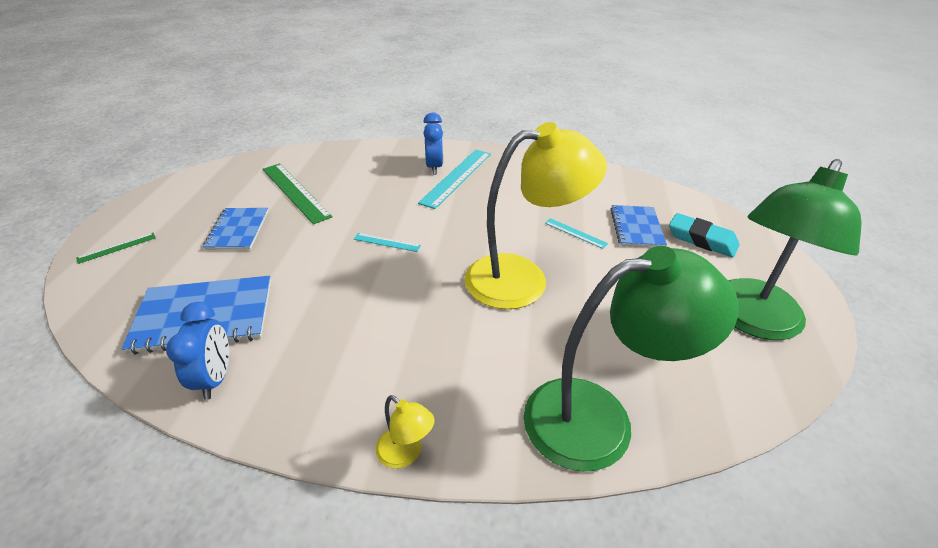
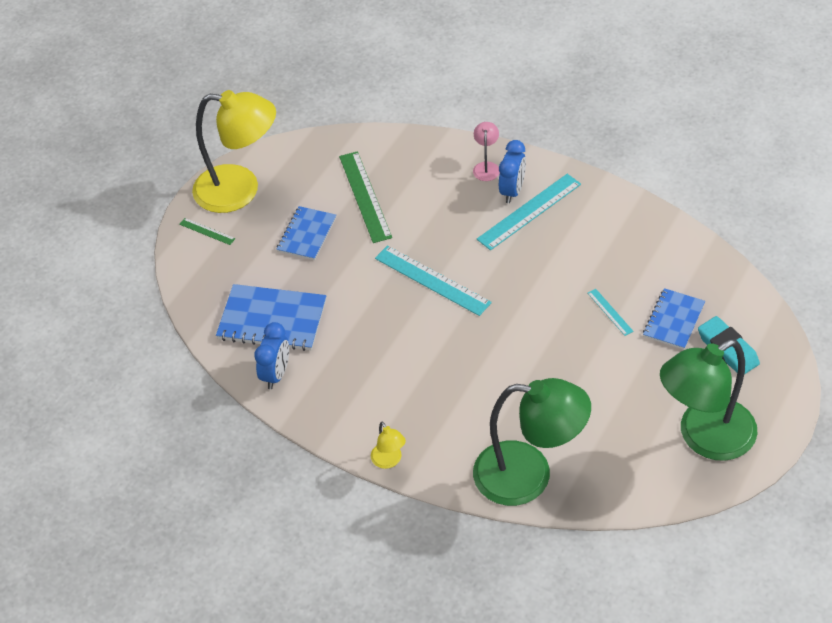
camera: 25 degrees right, 10 degrees up
(117, 248) = (207, 231): green ruler -> green ruler turned 45 degrees clockwise
(387, 242) = (432, 280): turquoise ruler -> turquoise ruler, size x2.05
(404, 156) = (486, 167): none -> pink lamp
(523, 279) = (534, 349): yellow lamp -> yellow lamp (240, 190)

